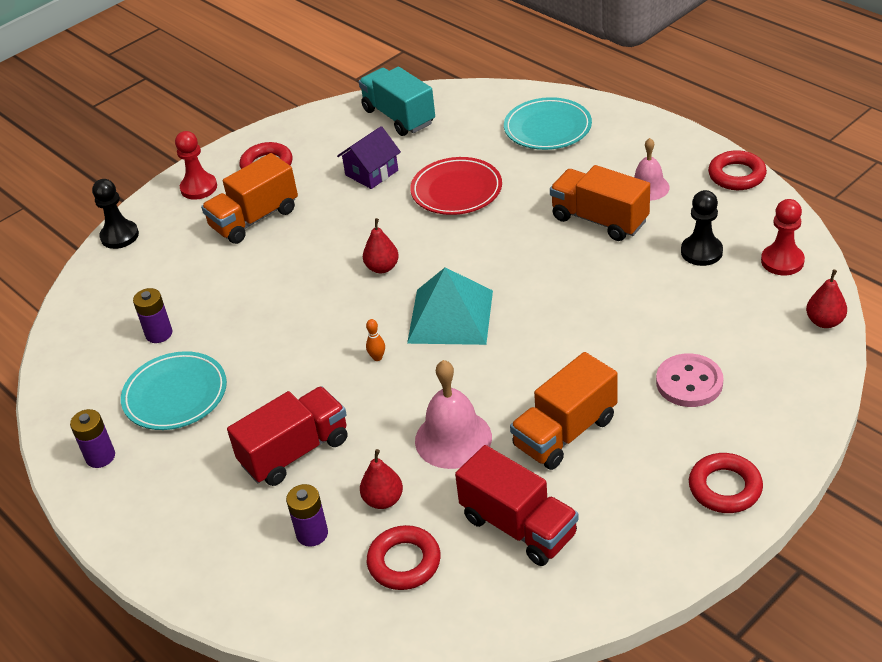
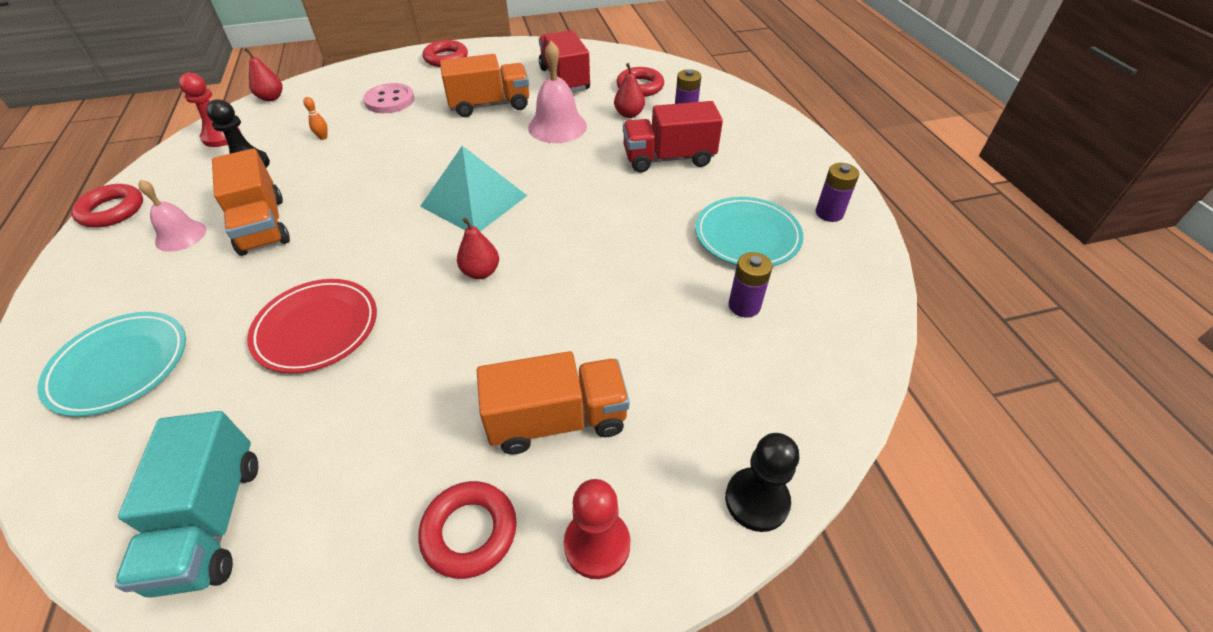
camera: 155 degrees left, 5 degrees up
(371, 173) = (362, 417): purple house -> none
(377, 357) = (559, 194): orange bowling pin -> orange bowling pin (323, 137)

